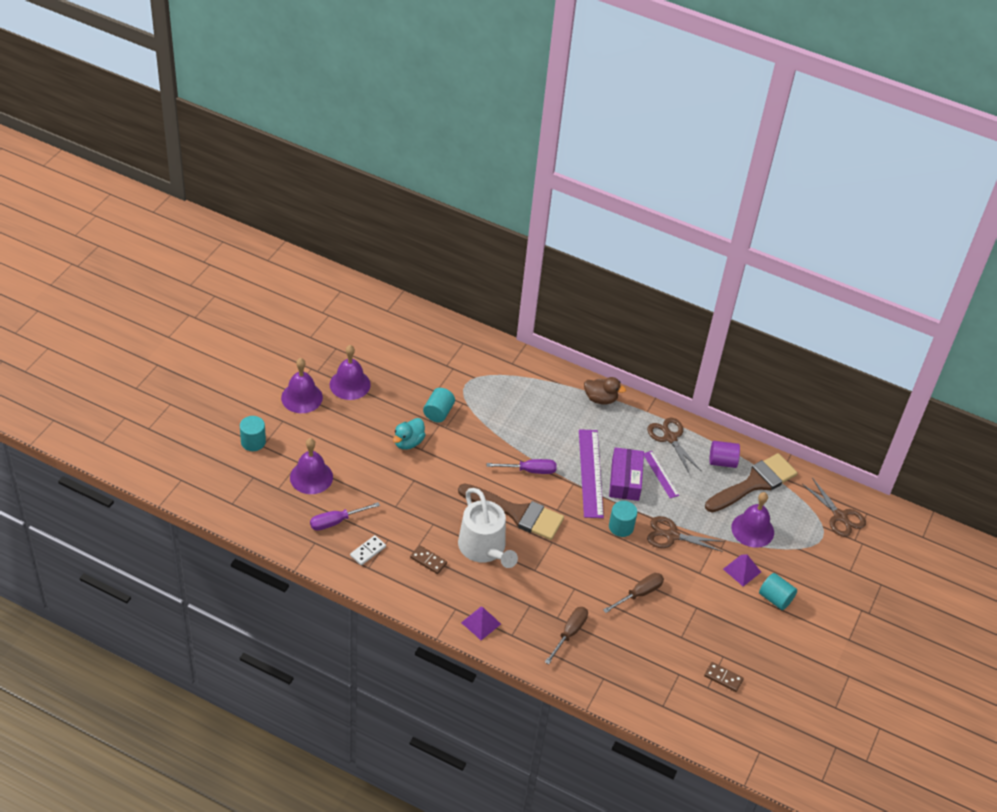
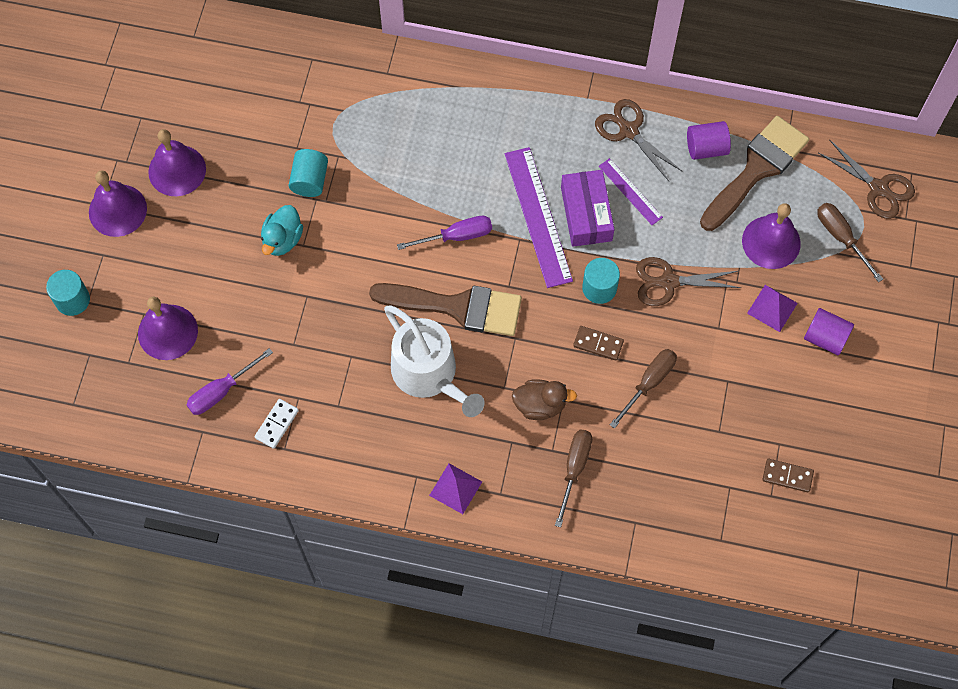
camera: 10 degrees left, 20 degrees up
(428, 561) = (360, 415): brown domino -> brown domino (598, 344)
(600, 399) = (521, 96): brown duck -> brown duck (540, 405)
(775, 598) = (825, 338): turquoise cylinder -> purple cylinder
(804, 540) = (841, 237): none -> brown screwdriver

